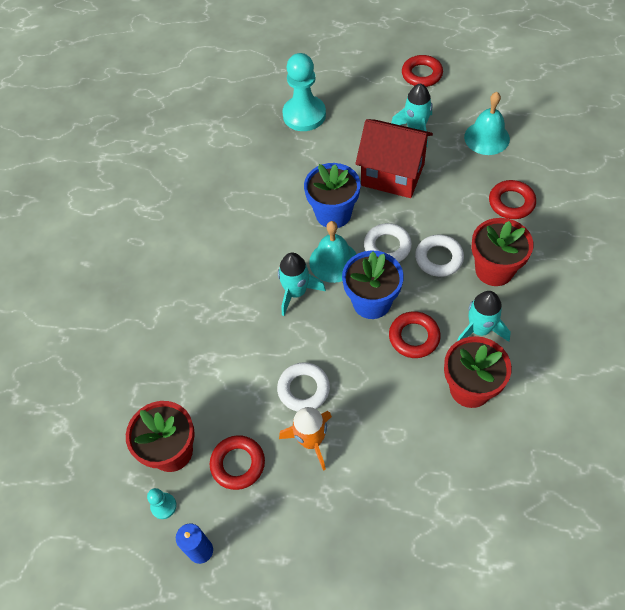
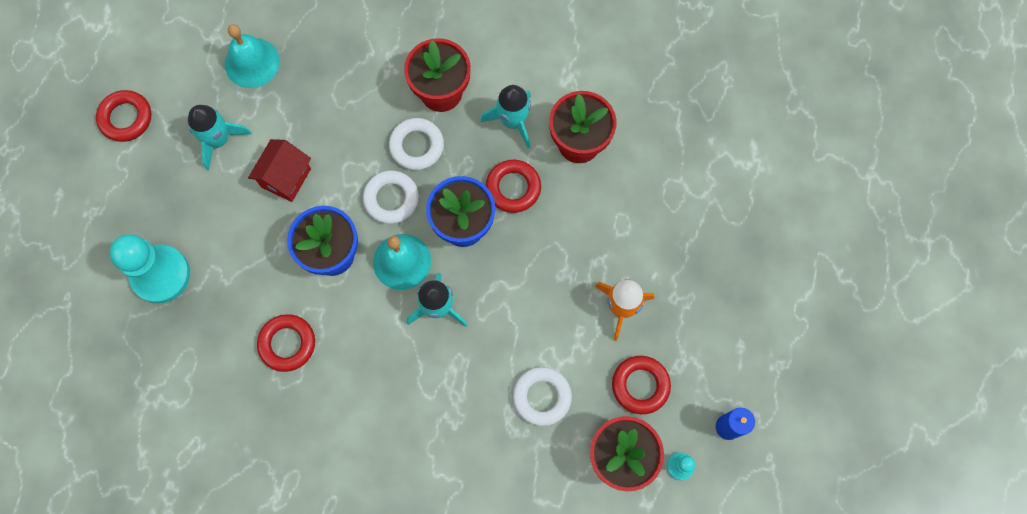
camera: 90 degrees left, 15 degrees up
(303, 389) = (562, 310): white ring -> white ring (542, 397)
(392, 174) = (286, 178): red house -> red house, size x0.61
(511, 202) = (354, 56): red ring -> red ring (287, 344)

